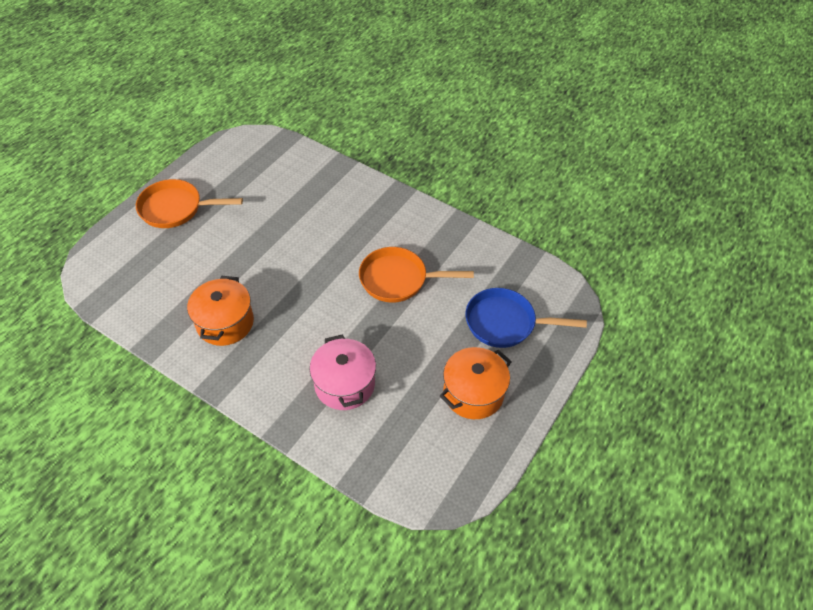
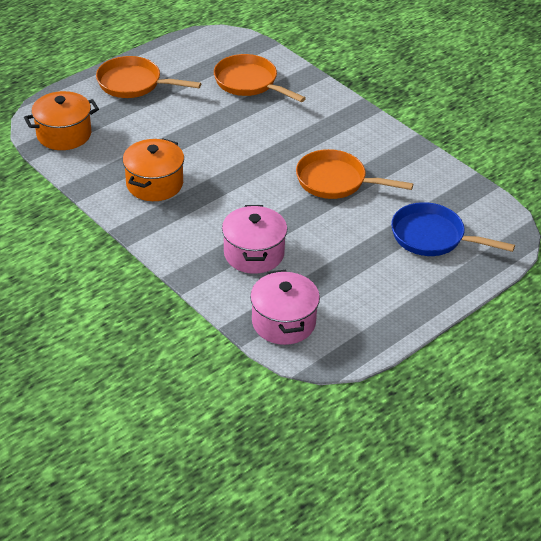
camera: 15 degrees right, 10 degrees down
(286, 185) = (249, 83): none -> orange pan
(396, 462) = (283, 322): none -> pink pot
(473, 393) = (378, 286): orange pot -> orange pot (64, 134)

